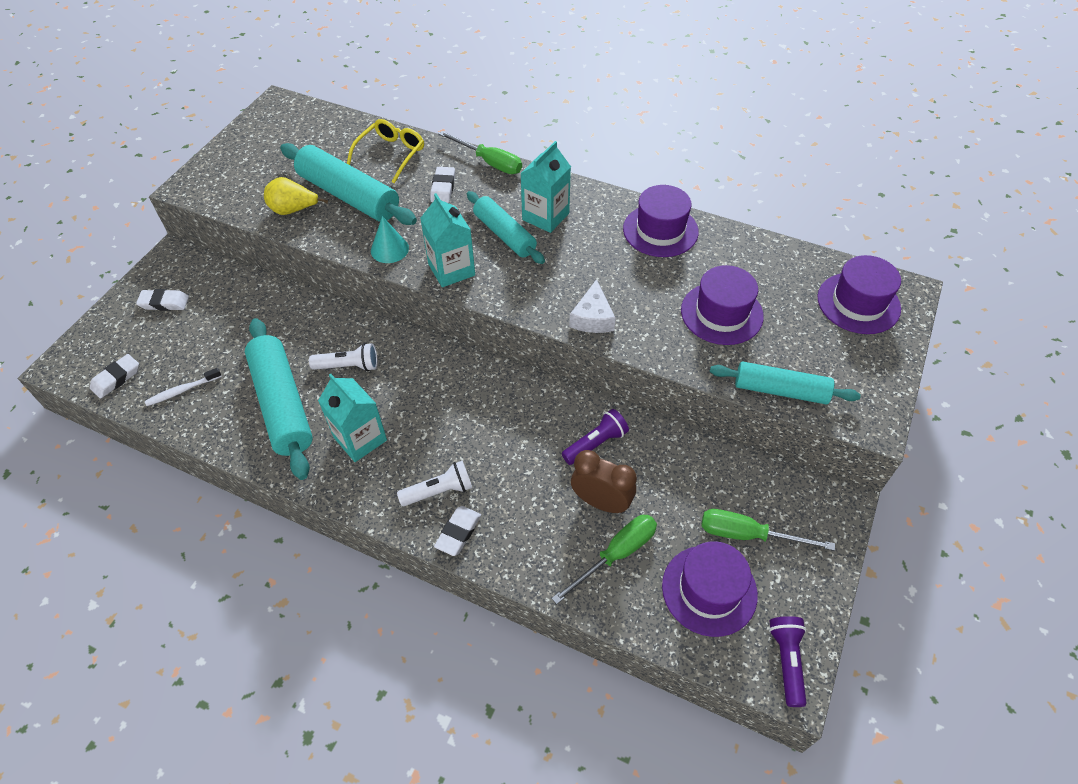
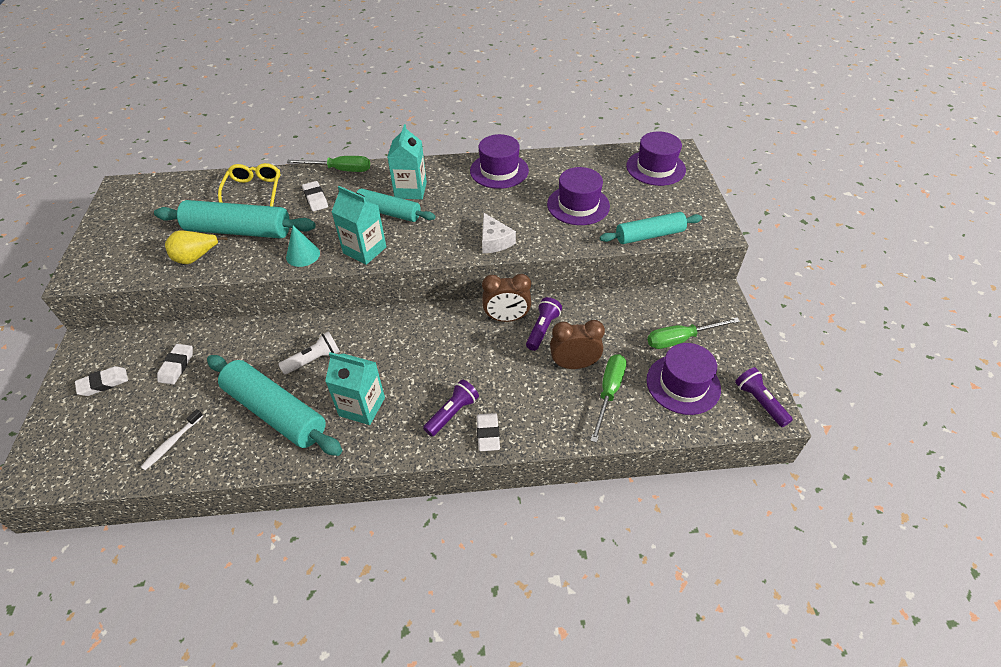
camera: 30 degrees left, 5 degrees down
(116, 378) = (96, 463): white eraser -> white eraser (177, 366)
(439, 491) = (452, 413): white flashlight -> purple flashlight
(566, 412) = (506, 318): none -> brown clock

